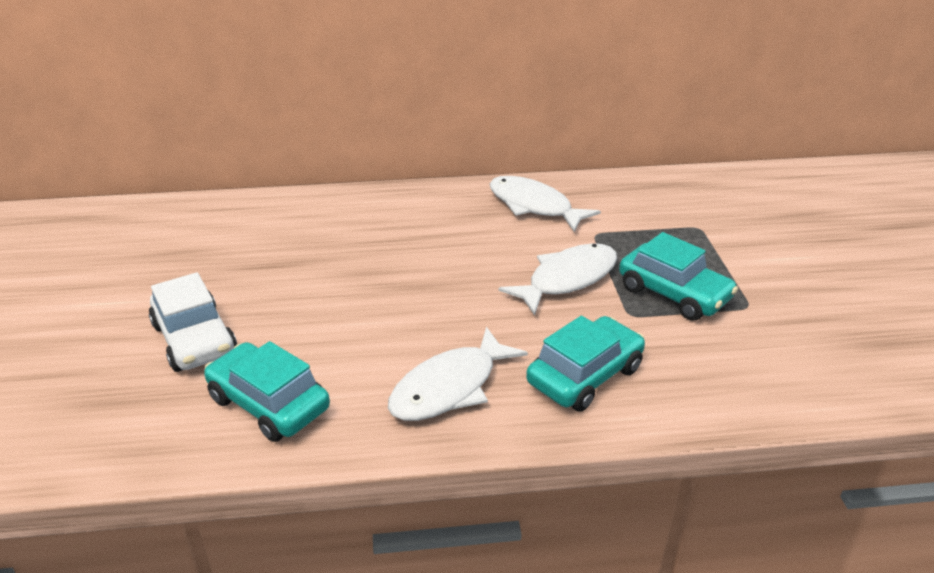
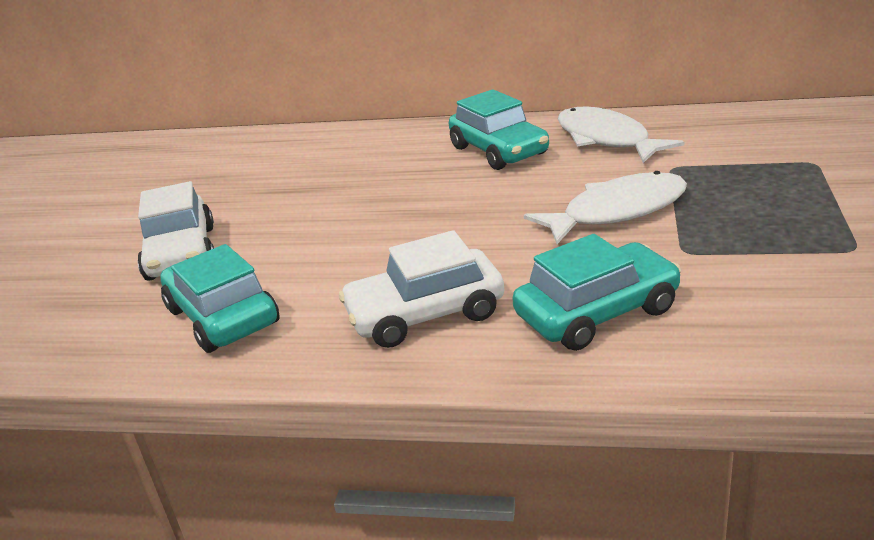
camera: 20 degrees right, 5 degrees down
(449, 387) = (425, 314): white fish -> white car
(674, 293) = (752, 231): turquoise car -> turquoise car (499, 151)

